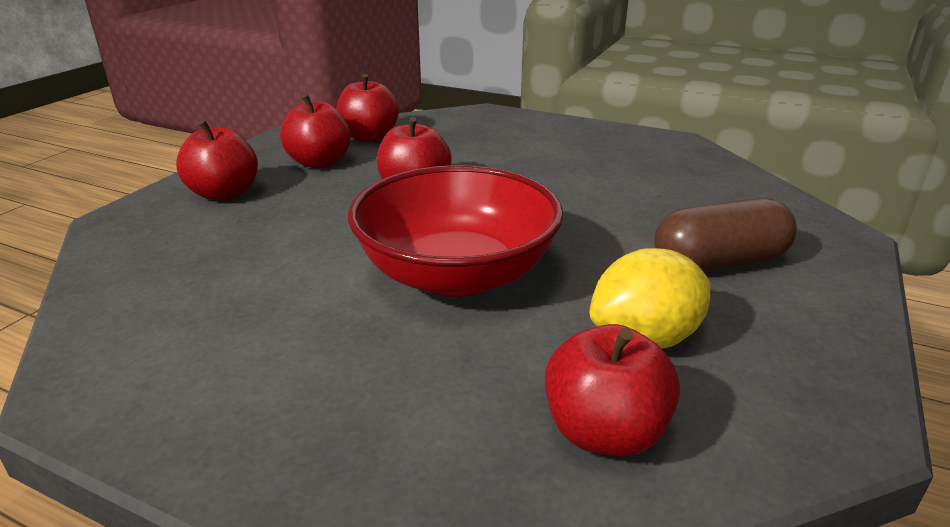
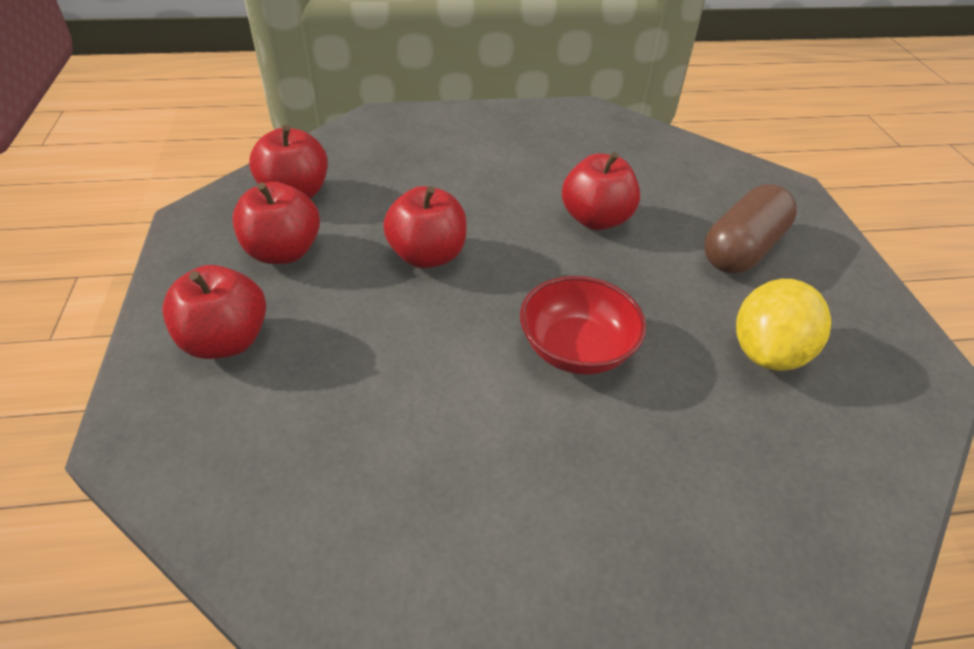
camera: 35 degrees left, 15 degrees up
(456, 274) = (576, 349): red bowl -> red bowl, size x0.60
(604, 432) = (824, 455): red apple -> red apple (595, 219)

